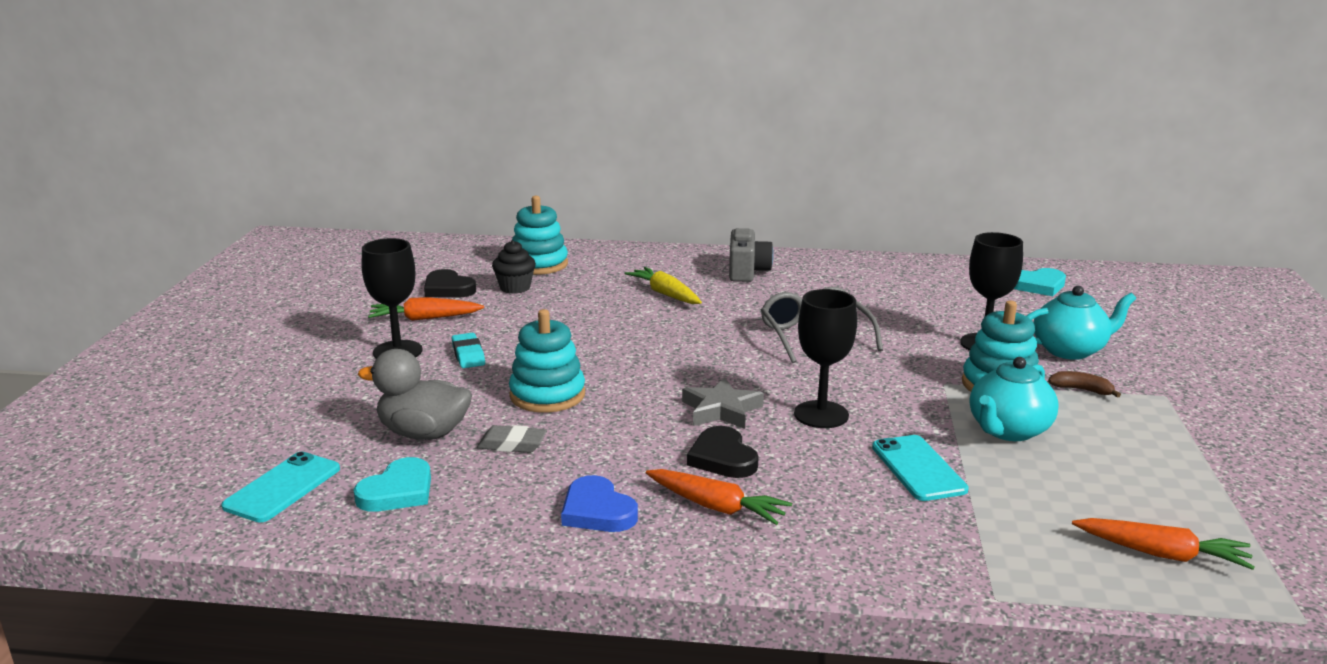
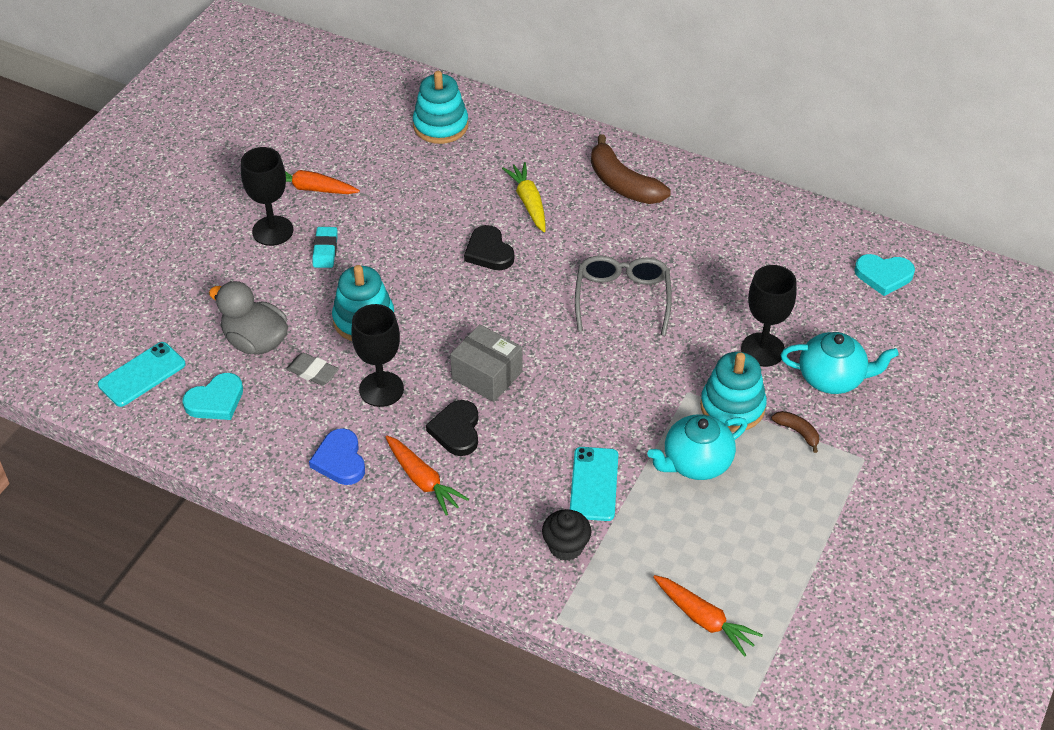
camera: 20 degrees right, 25 degrees up
(448, 289) = (346, 147): black heart -> black heart (489, 252)
(515, 288) = (403, 159): black cupcake -> black cupcake (566, 547)
(721, 410) = (487, 375): grey star -> grey box
(747, 271) = (622, 184): grey camera -> brown banana
(821, 414) = (561, 402): black goblet -> black goblet (381, 389)

